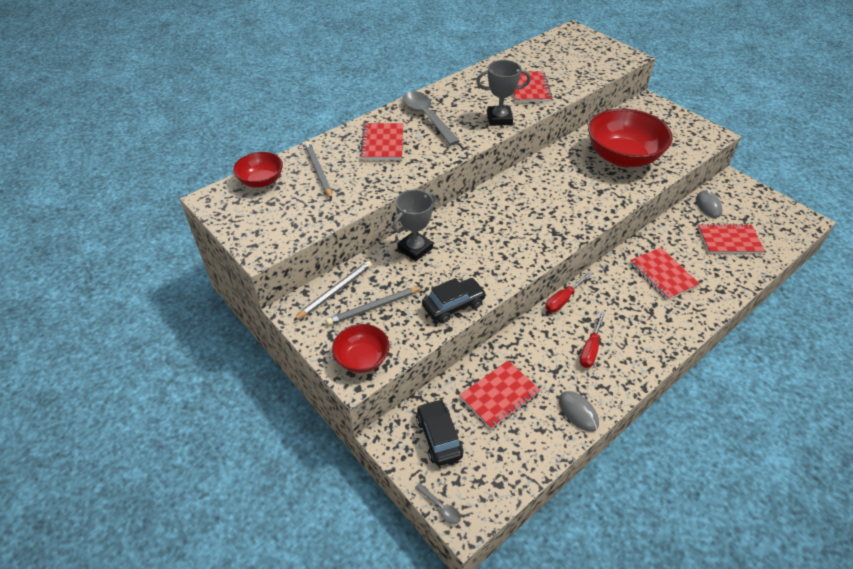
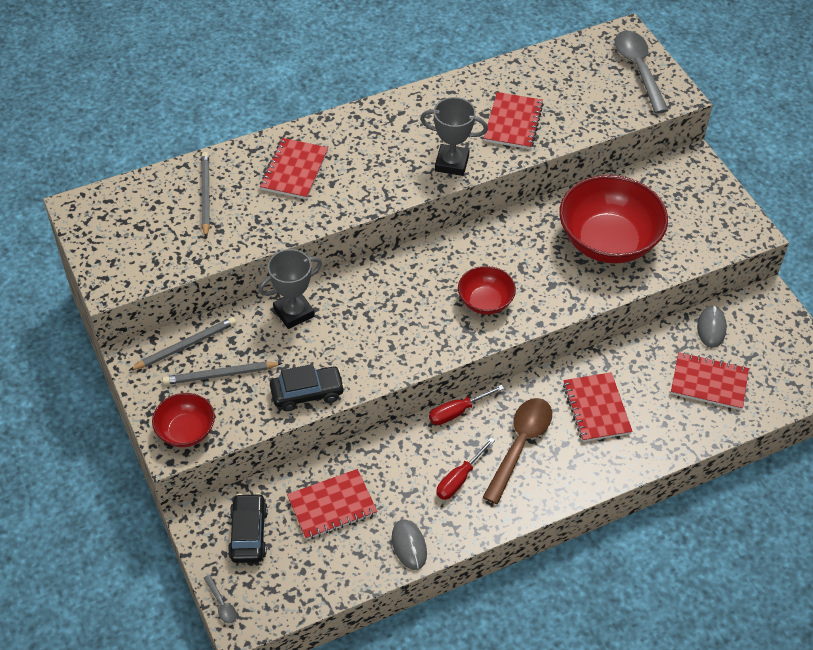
camera: 15 degrees right, 5 degrees up
(261, 181) = (137, 194): red bowl -> red bowl (485, 301)
(426, 117) = (363, 142): grey spoon -> grey spoon (638, 69)
(622, 313) = (520, 445): none -> brown spoon

